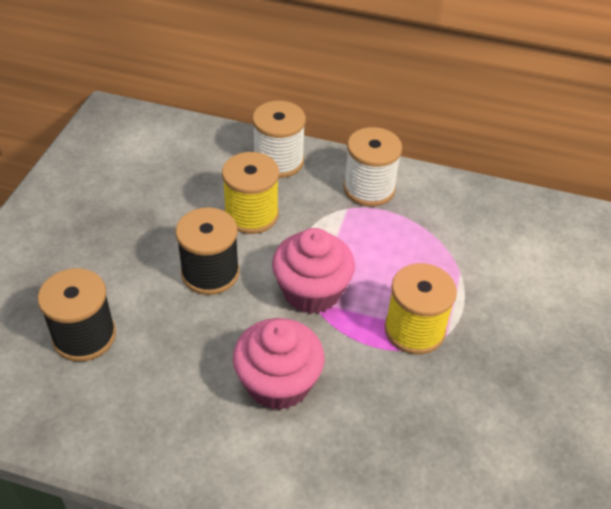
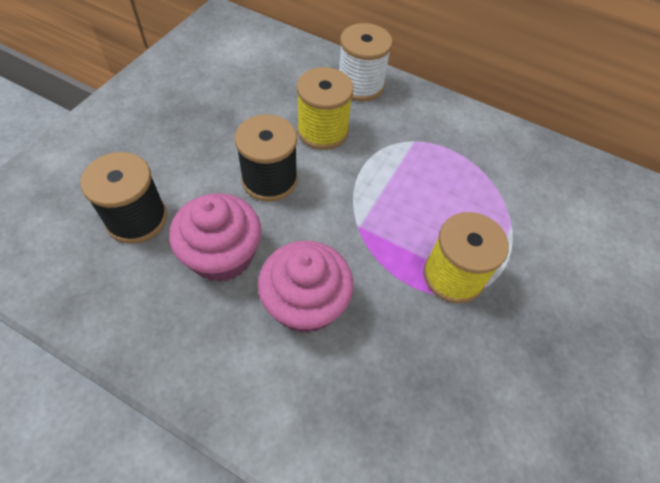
camera: 10 degrees right, 10 degrees up
(311, 291) = (361, 216): pink cupcake -> pink cupcake (222, 255)
(369, 189) = (439, 126): white spool -> none

